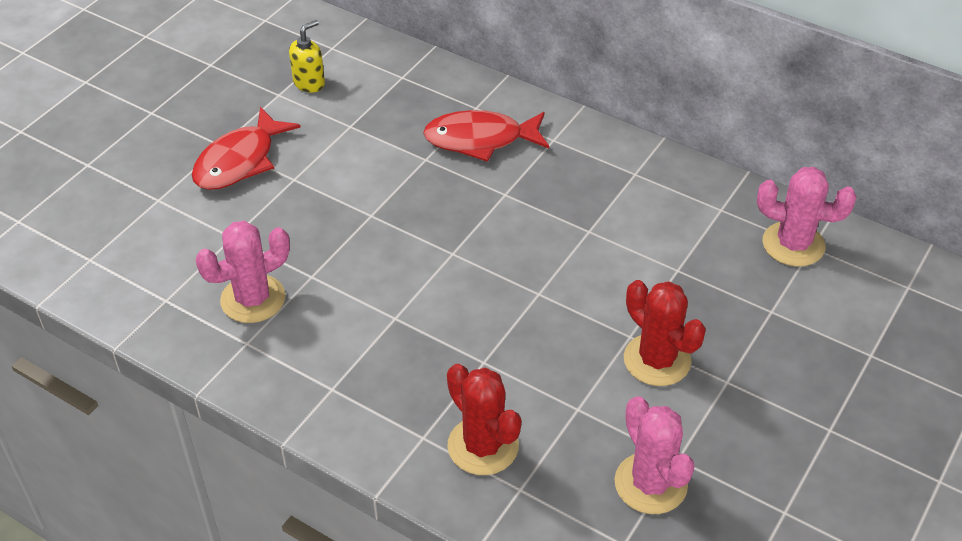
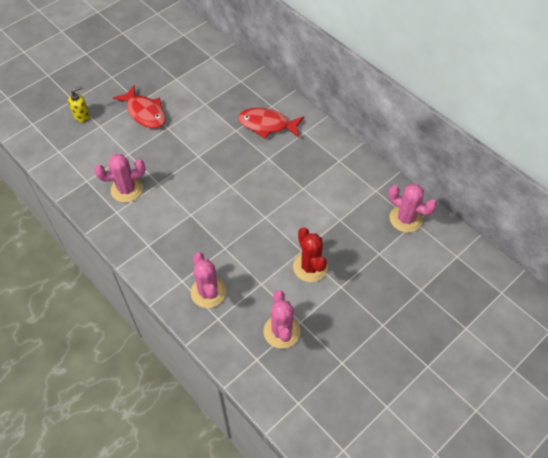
camera: 15 degrees right, 10 degrees up
(240, 161) = (145, 113): red fish -> red fish turned 90 degrees counterclockwise
(309, 83) = (193, 75): yellow soap dispenser -> yellow soap dispenser (82, 116)
(483, 446) = (208, 292): red cactus -> pink cactus

